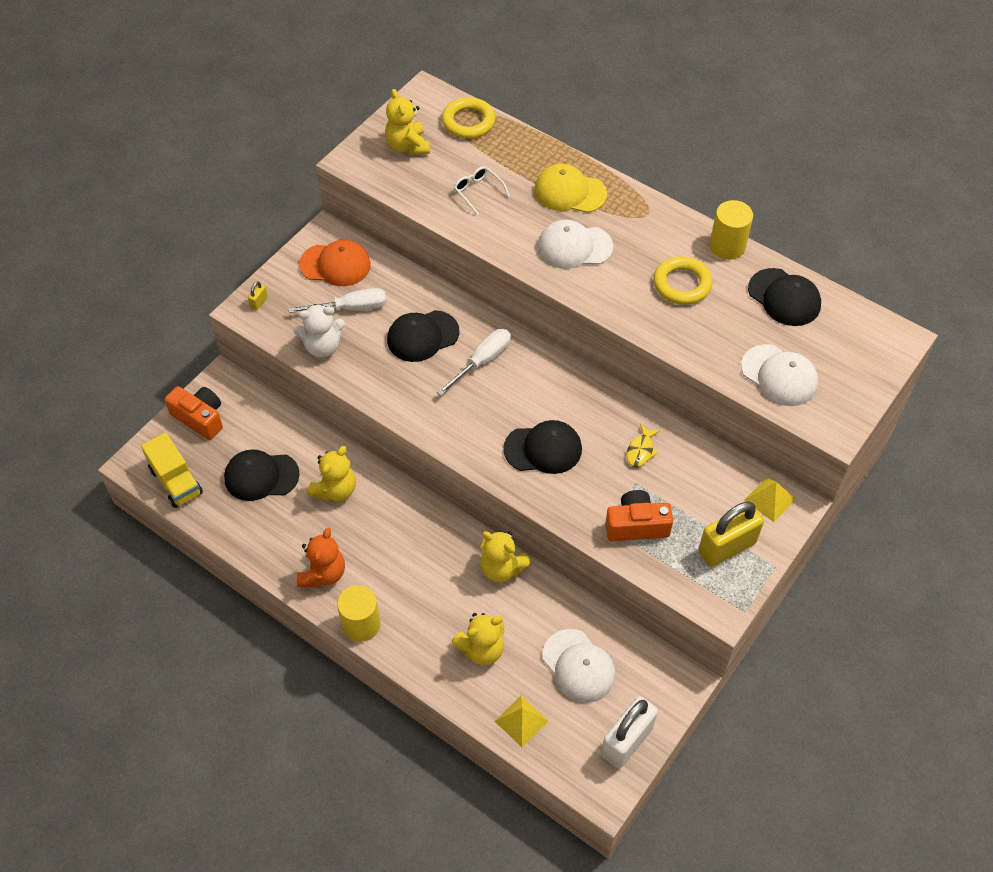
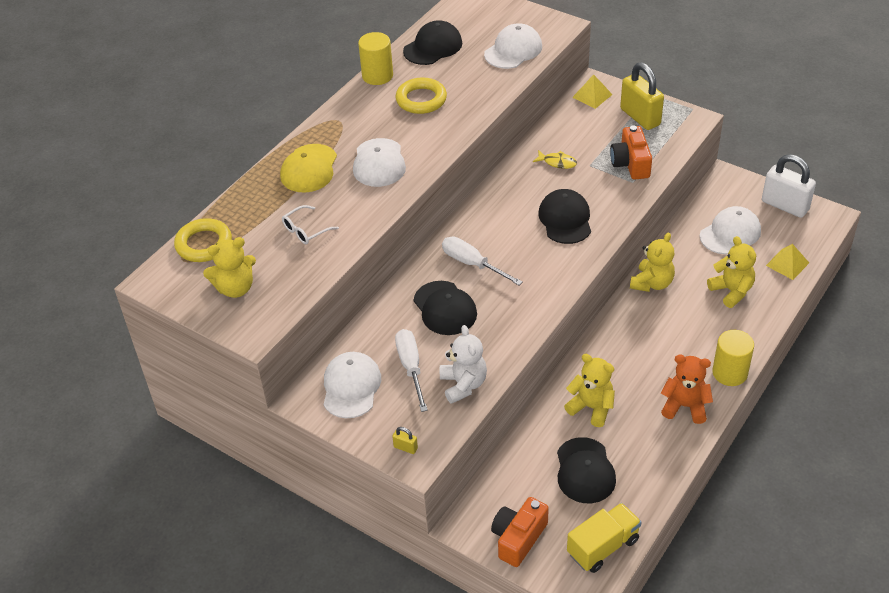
camera: 90 degrees left, 10 degrees down
(335, 265) = (351, 387): orange cap -> white cap

